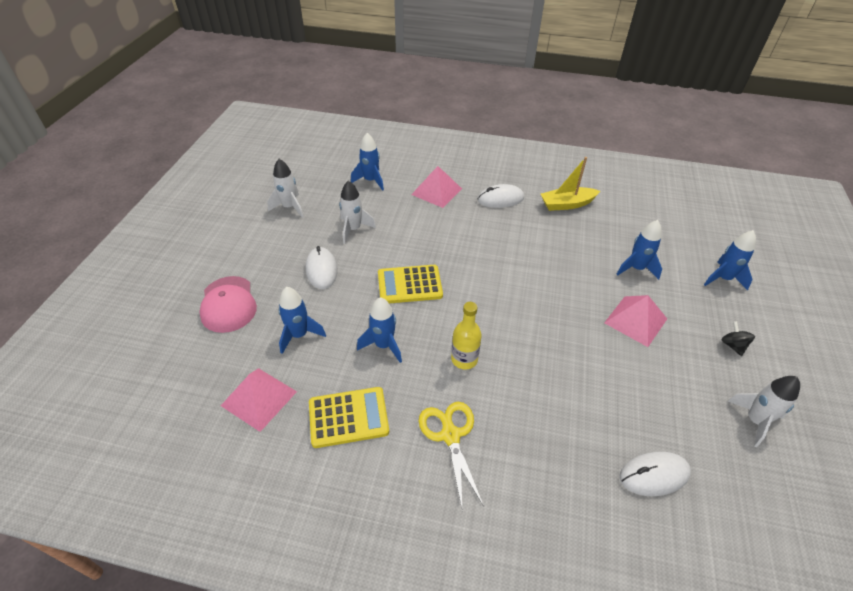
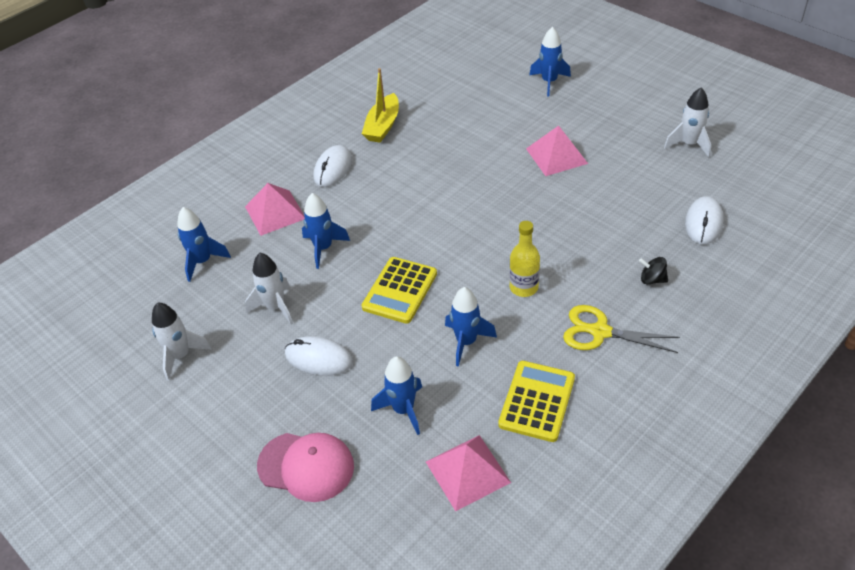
camera: 55 degrees left, 0 degrees up
(636, 268) = (500, 124): blue rocket -> blue rocket (323, 248)
(732, 345) = (617, 116): black spinning top -> black spinning top (652, 279)

